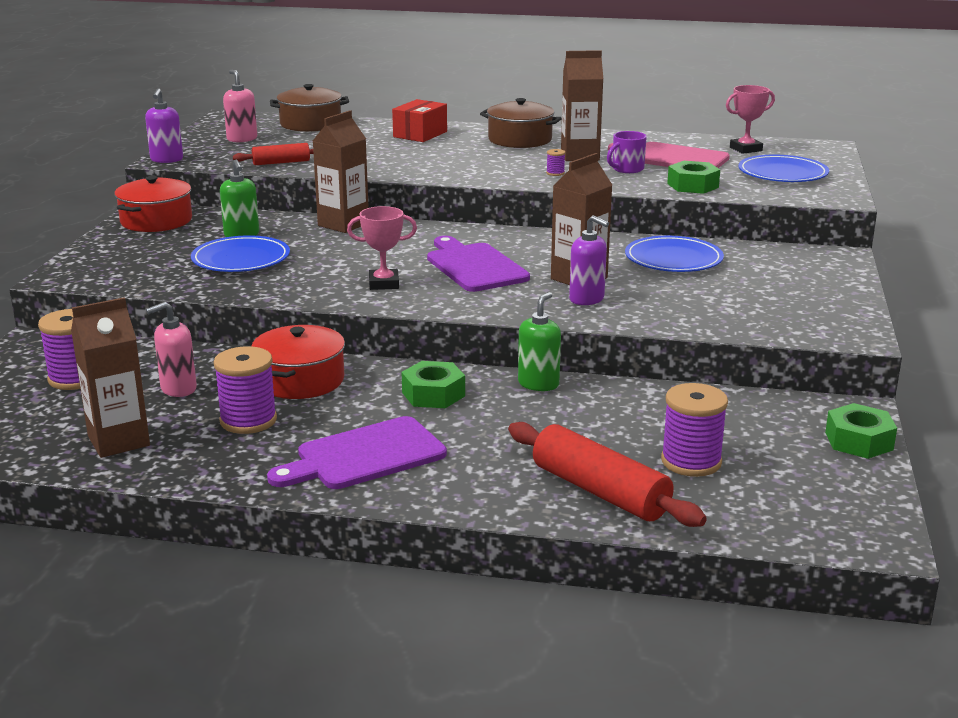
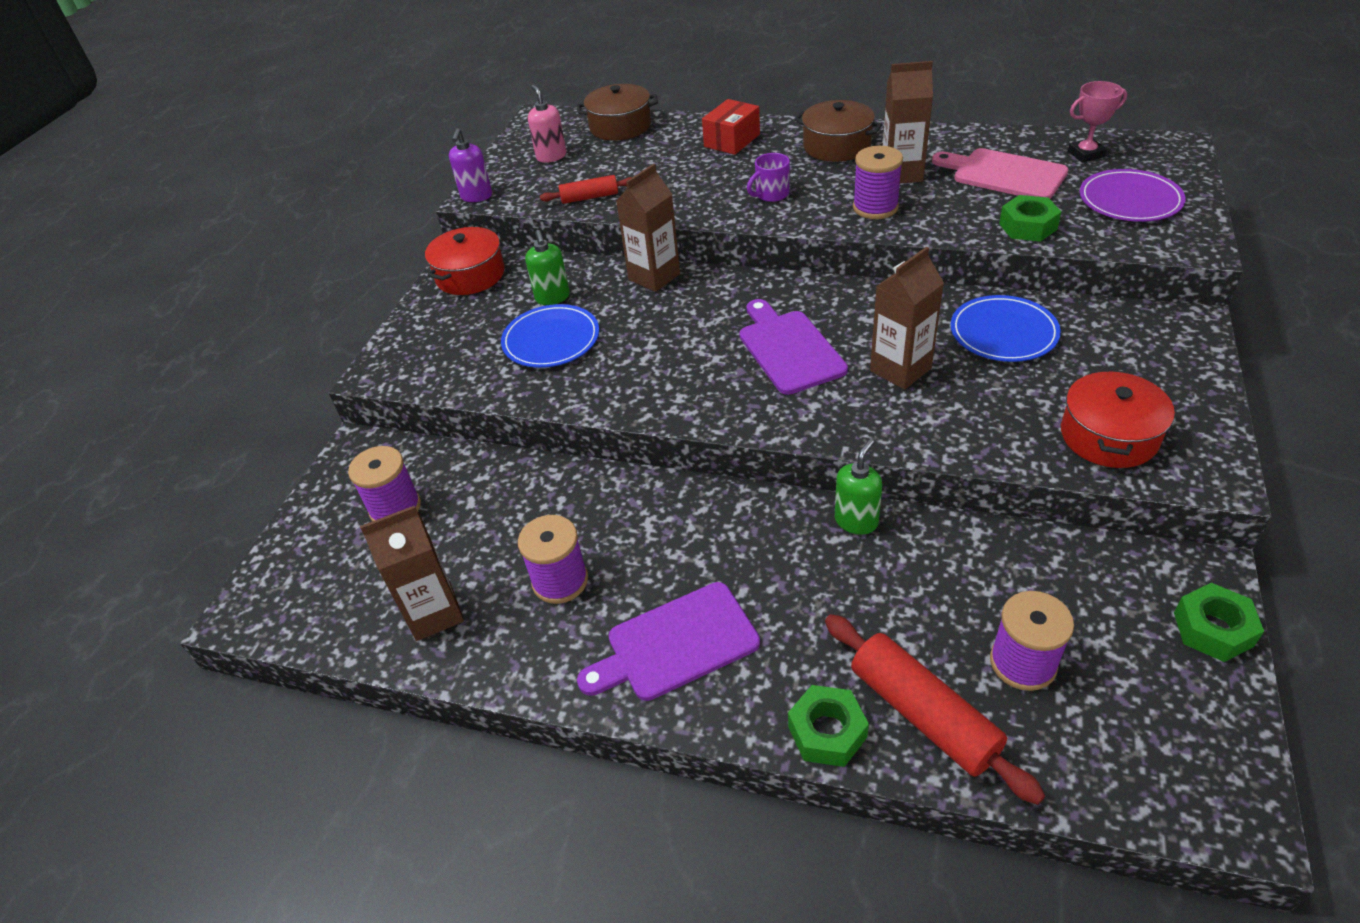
camera: 10 degrees right, 20 degrees up
(178, 389) = (492, 526): pink soap dispenser -> none
(300, 380) = (612, 513): red pot -> red pot (1109, 436)
(384, 284) = (694, 381): pink trophy -> none
(433, 394) = (746, 538): green nut -> green nut (827, 732)
(555, 173) = (875, 207): purple spool -> purple spool, size x2.29
(587, 299) = (909, 408): purple soap dispenser -> none
(626, 169) = (953, 197): purple mug -> purple mug (771, 194)
(782, 174) = (1129, 200): blue plate -> purple plate

